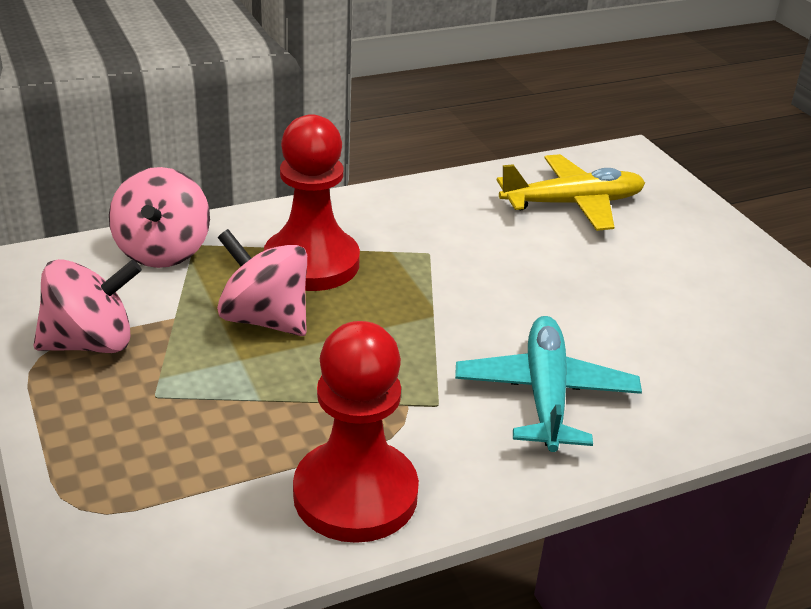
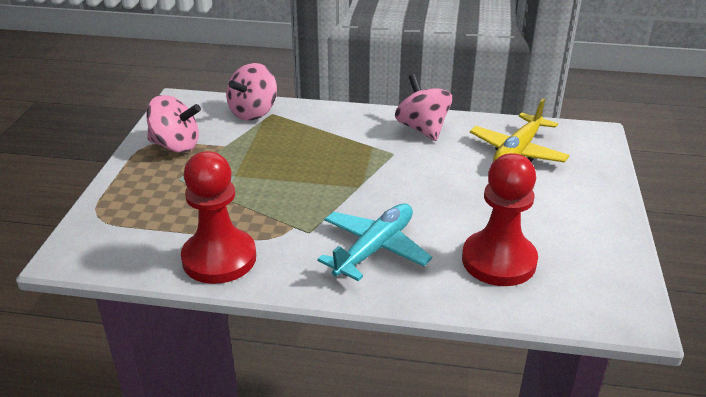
camera: 35 degrees right, 0 degrees up
(264, 319) = (267, 160): pink spinning top -> pink spinning top (422, 129)
(311, 263) = (322, 140): red pawn -> red pawn (498, 261)
(573, 204) = (517, 151): yellow plane -> yellow plane turned 105 degrees clockwise

